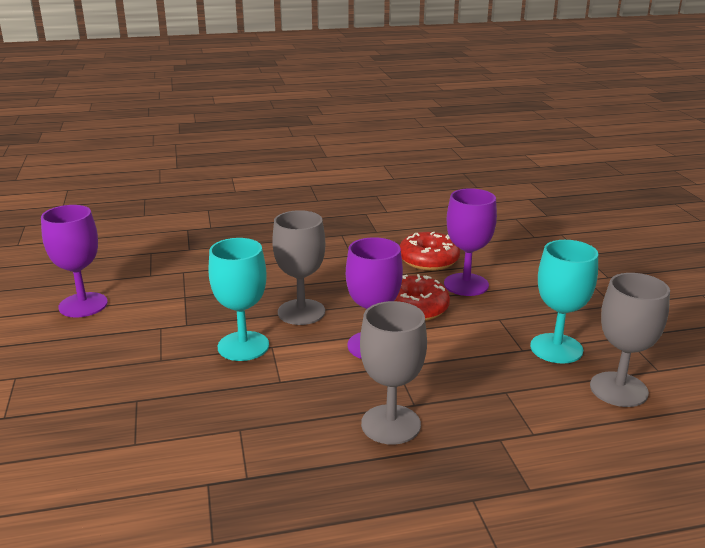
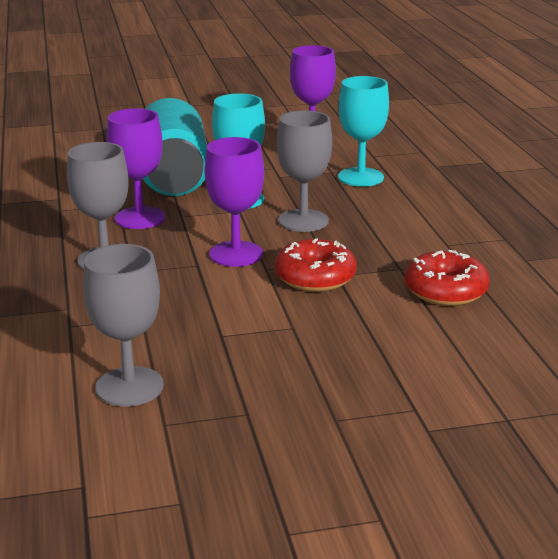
camera: 90 degrees right, 0 degrees up
(162, 392) = (173, 176): none -> turquoise can
(466, 284) = (379, 311): purple goblet -> purple goblet (140, 218)
(556, 348) = (221, 357): turquoise goblet -> turquoise goblet (360, 177)

